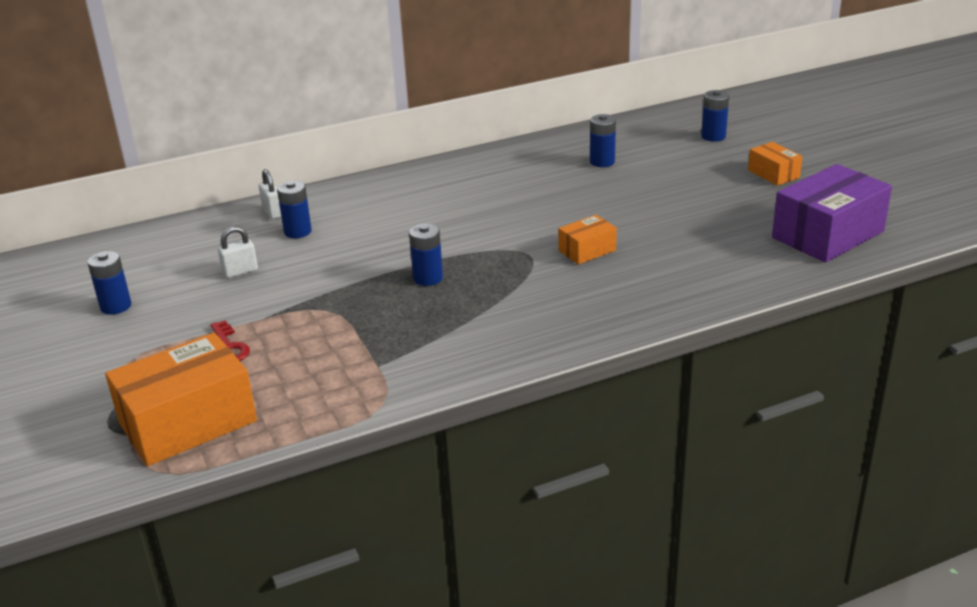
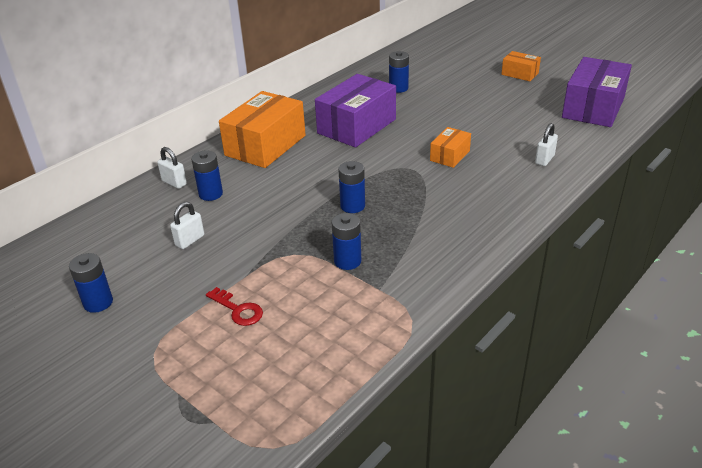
camera: 25 degrees left, 5 degrees up
(188, 422) = (261, 391): orange box -> orange box (265, 145)
(512, 195) = (357, 126): none -> purple box
(697, 280) = (544, 159): none -> white padlock
(713, 136) = (456, 56): blue battery -> blue battery (347, 261)

